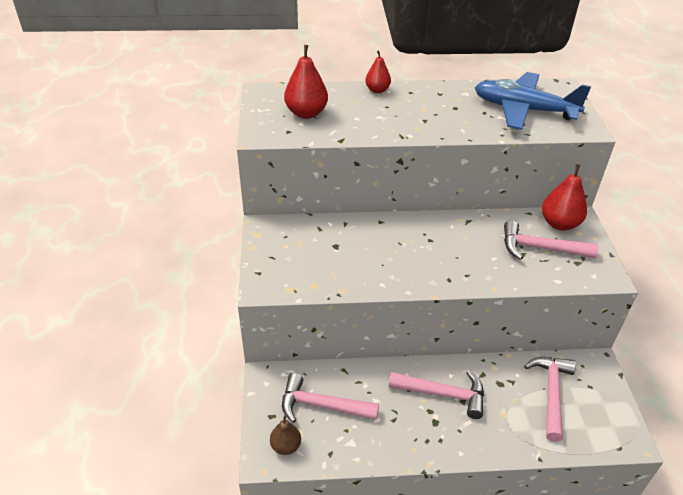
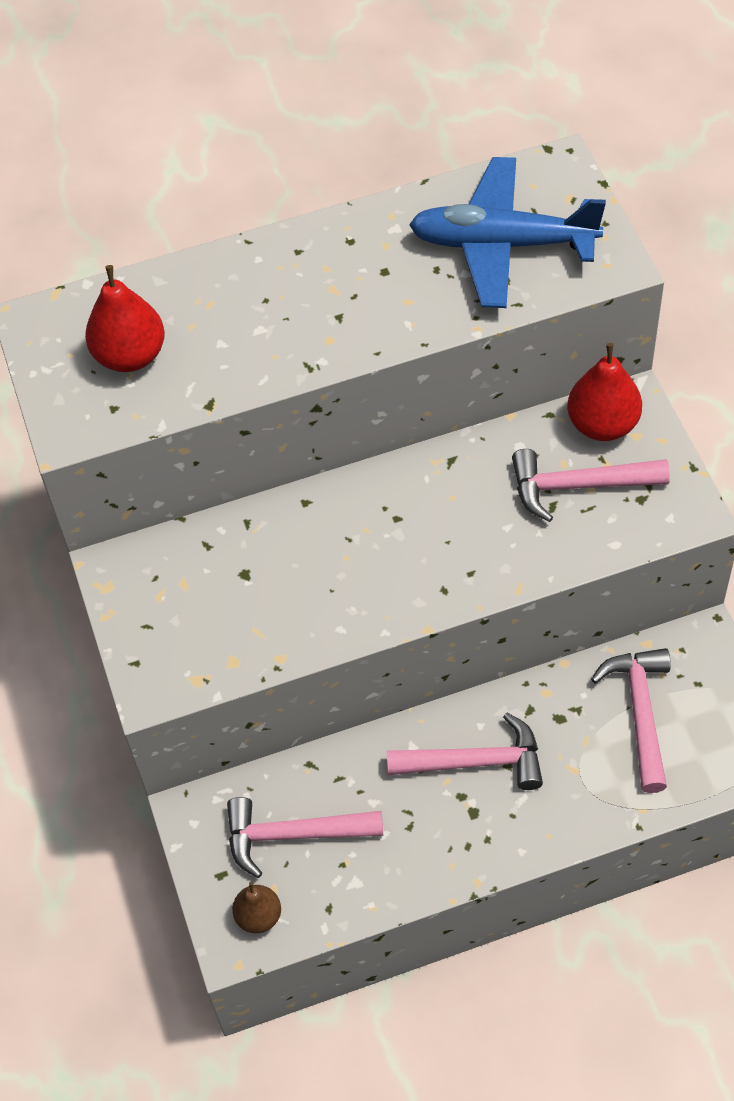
camera: 10 degrees left, 15 degrees up
(377, 90) = (238, 262): red pear -> none

